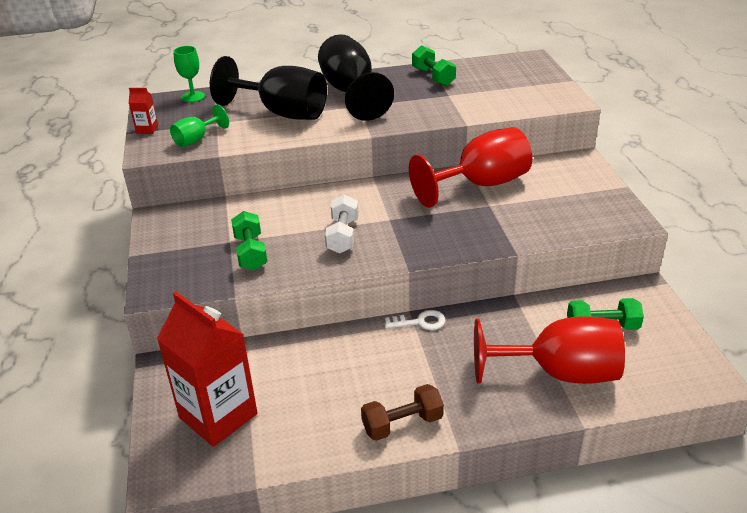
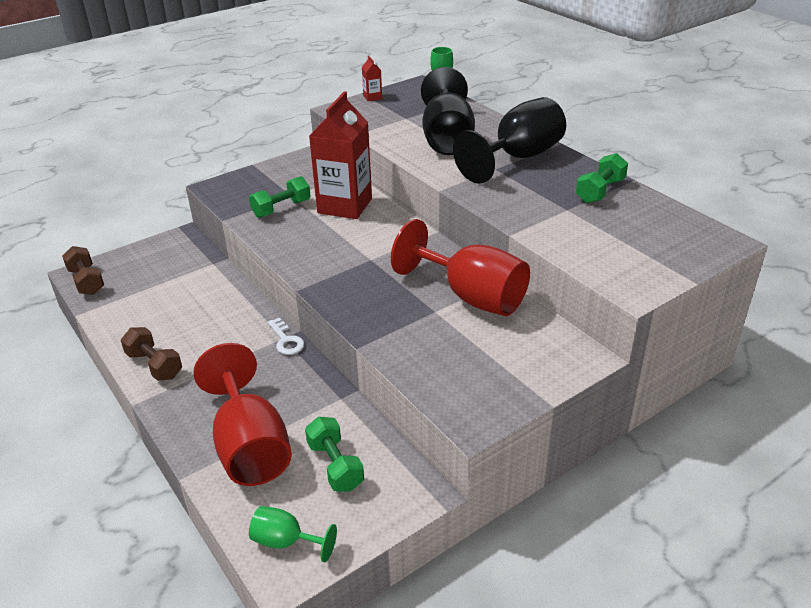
camera: 65 degrees right, 0 degrees up
(187, 469) = (86, 281): none -> brown dumbbell
(196, 139) = (371, 119): green goblet -> green goblet (286, 542)
(218, 416) = (140, 276): red carton -> red carton (345, 206)
(343, 236) = (329, 243): white dumbbell -> none

